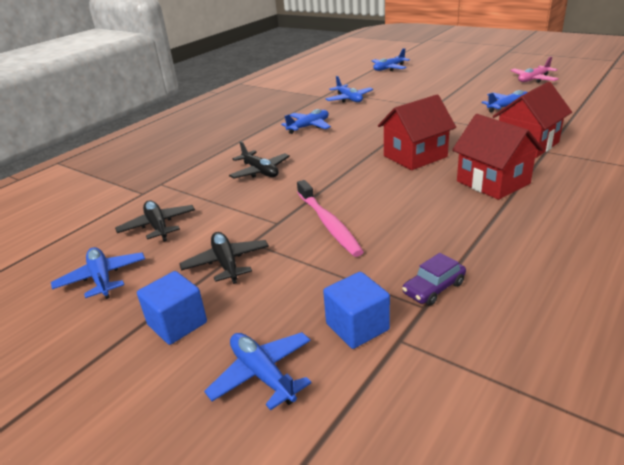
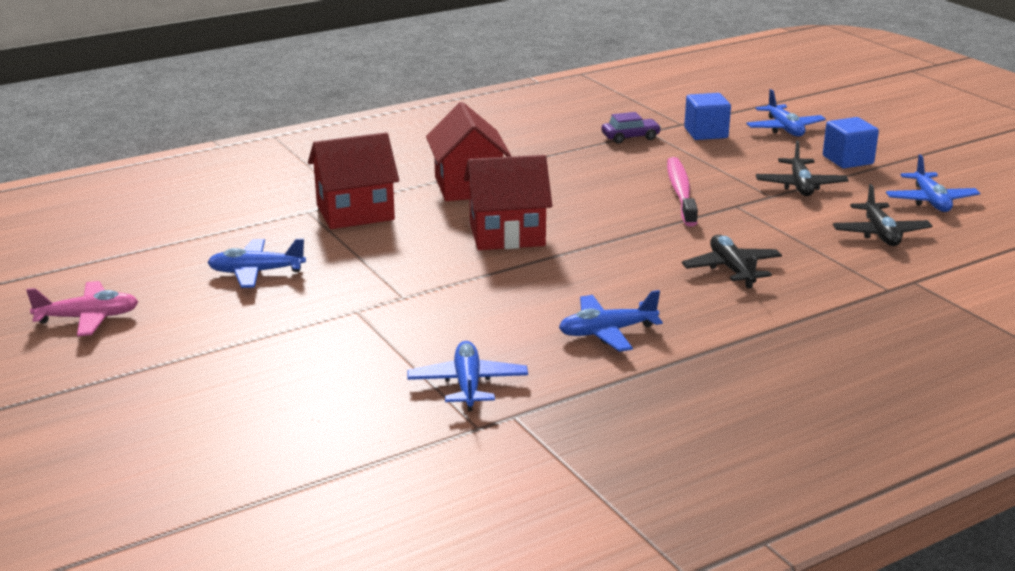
camera: 160 degrees left, 5 degrees down
(389, 68) = (244, 477): blue plane -> none

